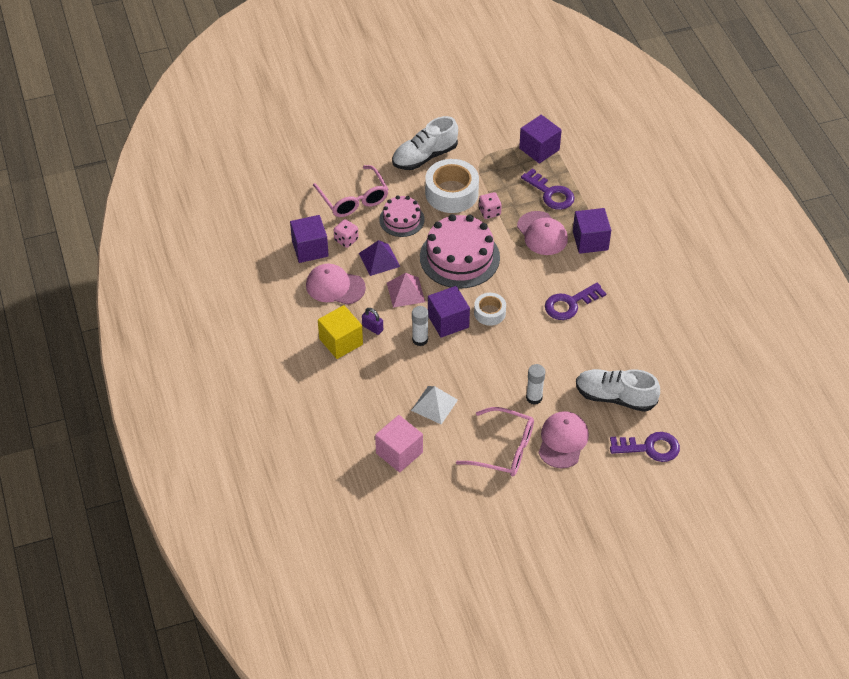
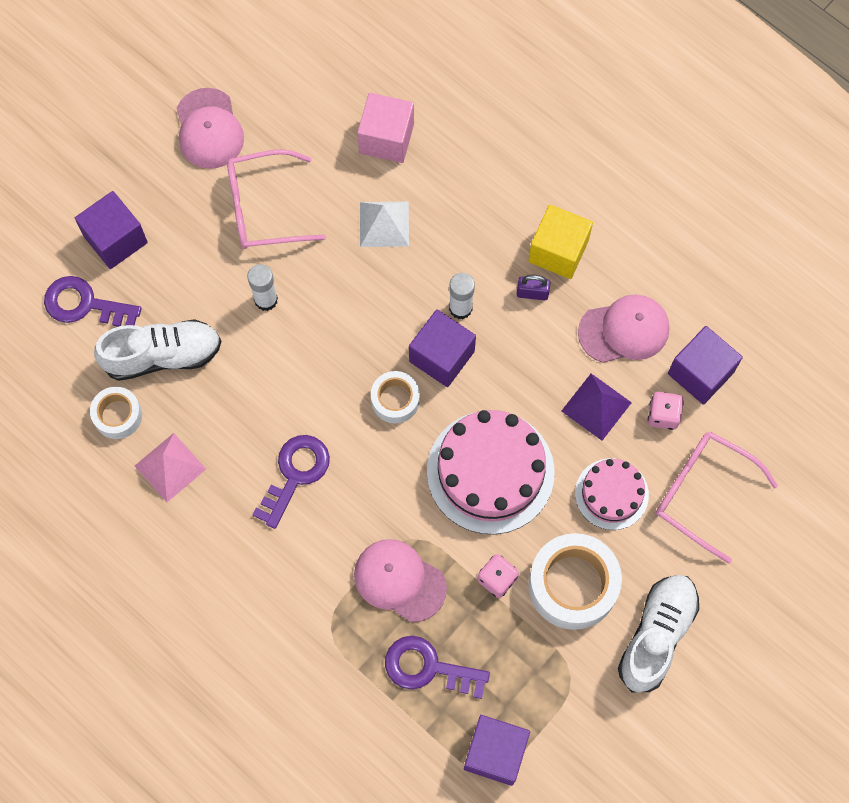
camera: 150 degrees right, 20 degrees up
(405, 292) = (526, 372): pink pyramid -> pink pyramid (170, 467)
(563, 441) = (198, 257): pink cap -> pink cap (209, 129)
(590, 240) = (323, 606): purple cube -> purple cube (115, 239)
(650, 448) = (85, 304): purple key -> purple key turned 45 degrees clockwise
(659, 378) = (118, 415): none -> white tape

